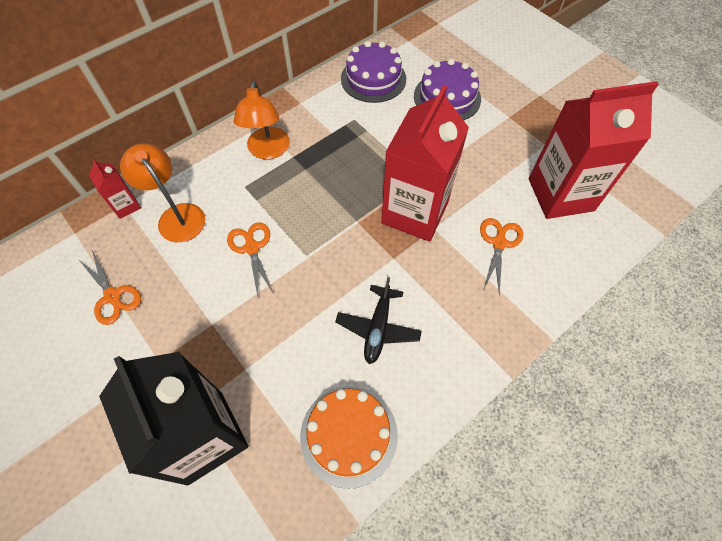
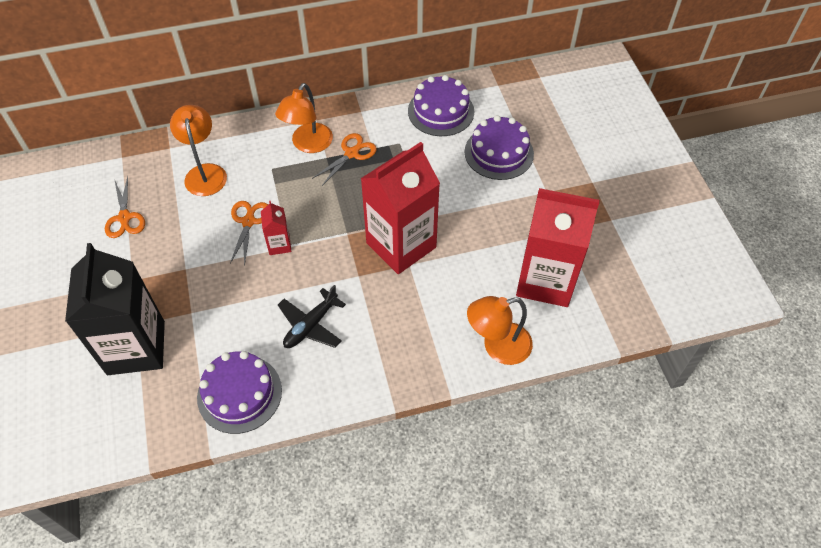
camera: 25 degrees right, 5 degrees down
(126, 206) = (170, 150): red carton -> red carton (279, 245)
(349, 435) = (239, 393): orange cake -> purple cake
(499, 243) = (458, 300): orange scissors -> orange scissors (351, 153)
(561, 272) = (497, 346): none -> orange lamp

